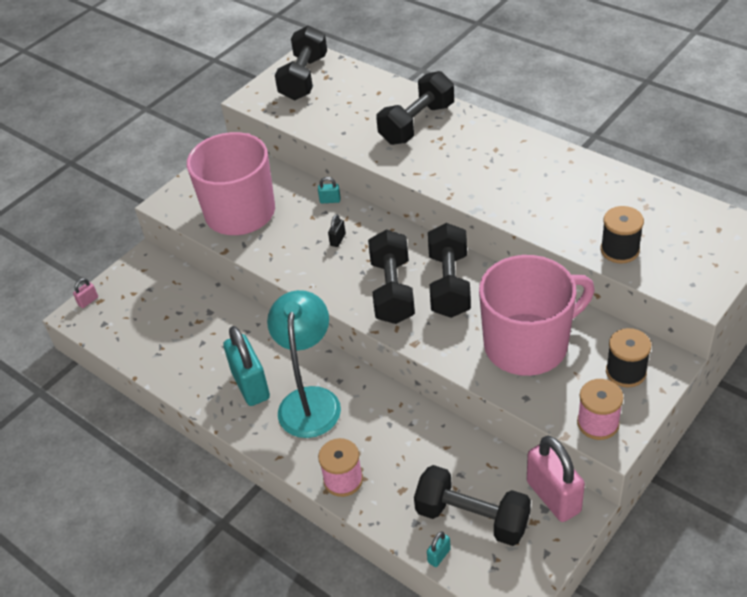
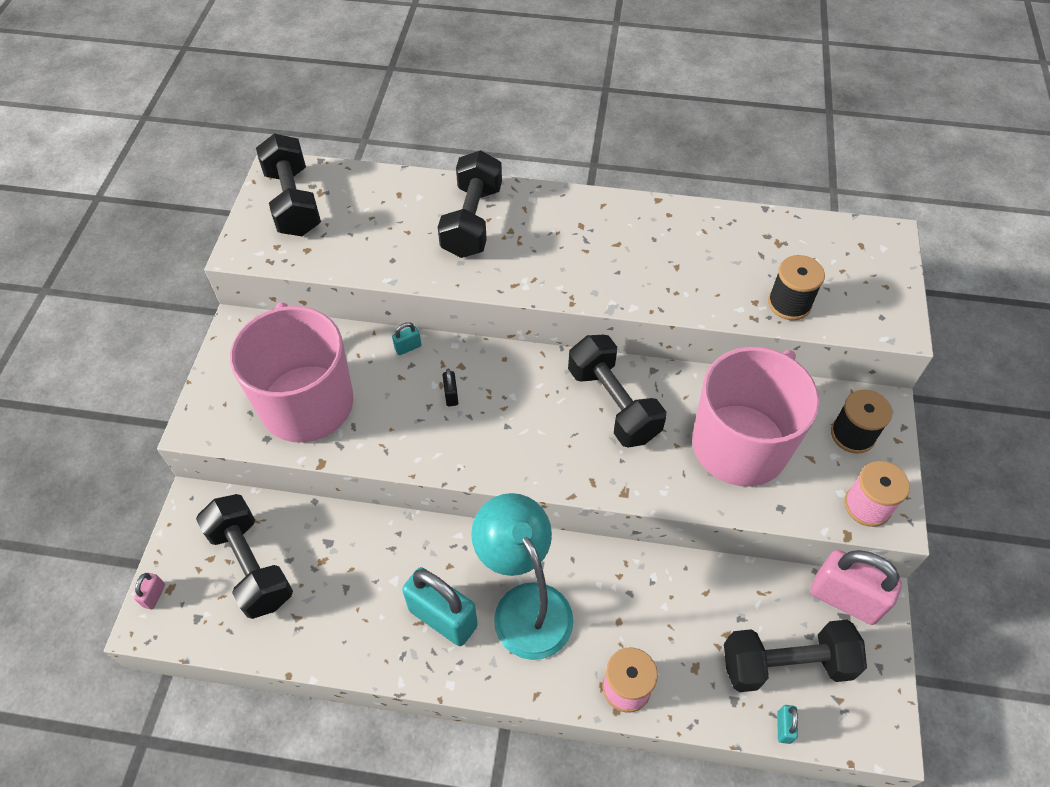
camera: 35 degrees left, 10 degrees up
(392, 291) = (557, 437): black dumbbell -> black dumbbell (251, 565)

